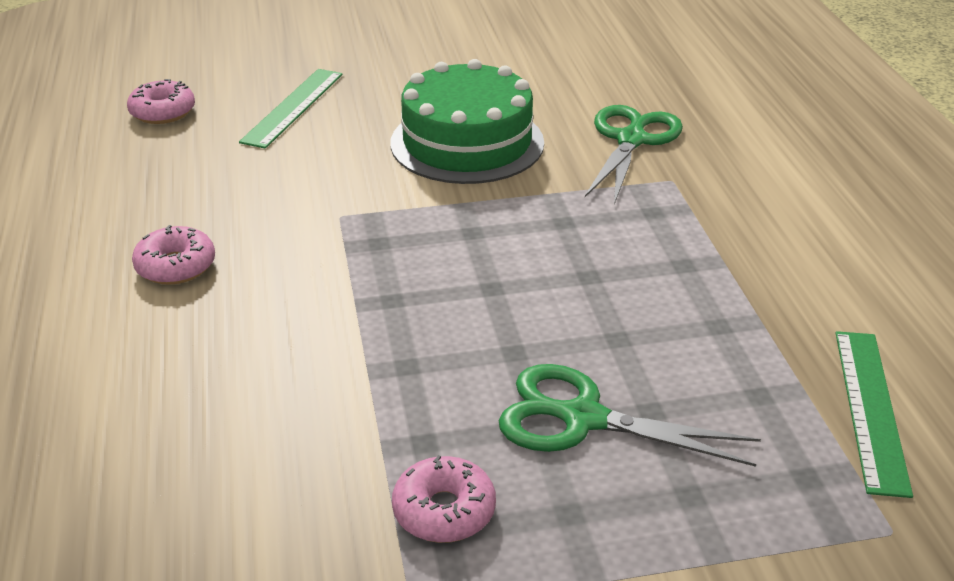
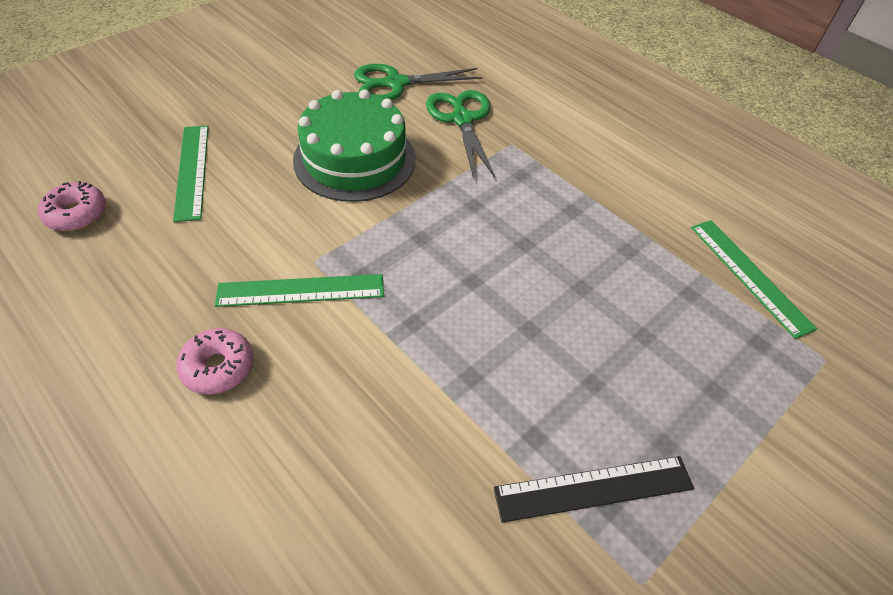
camera: 35 degrees left, 15 degrees up
(305, 235) = (301, 290): none -> green ruler
(444, 511) = (594, 488): pink donut -> black ruler
(583, 418) = (613, 363): green scissors -> green scissors (396, 83)

